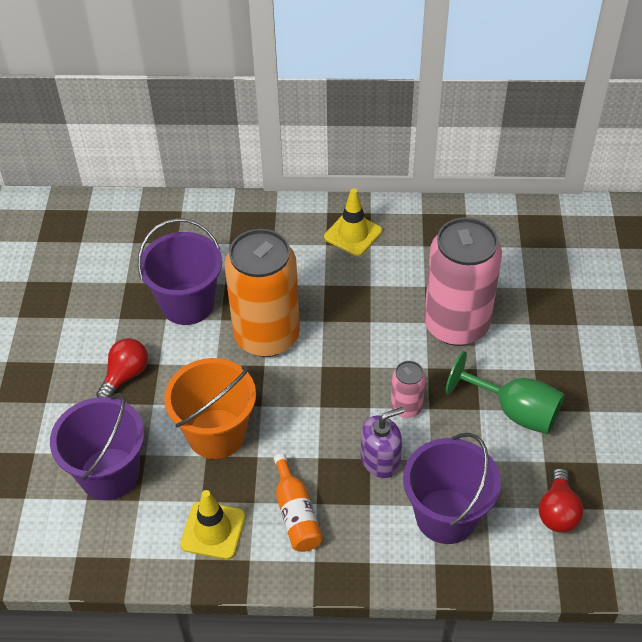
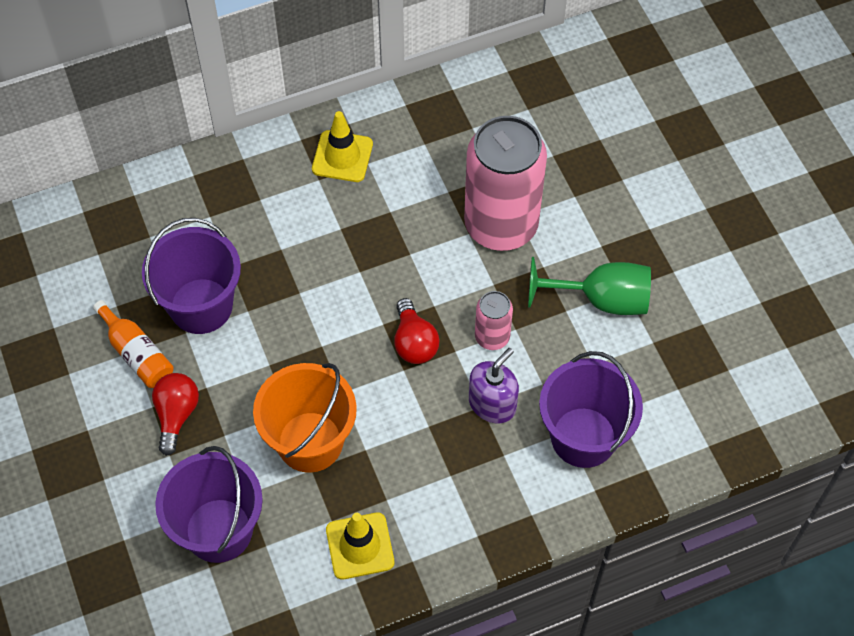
camera: 25 degrees left, 10 degrees up
(267, 336) = (307, 311): orange can -> none
(296, 514) = (435, 494): orange bottle -> orange bottle (137, 353)
(557, 511) = (687, 390): red light bulb -> red light bulb (414, 342)

